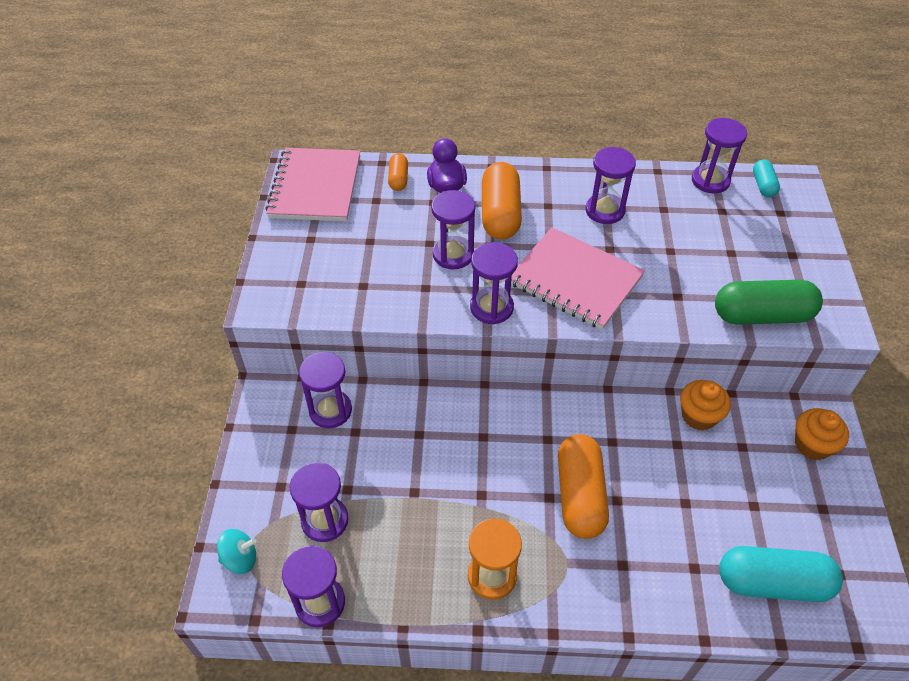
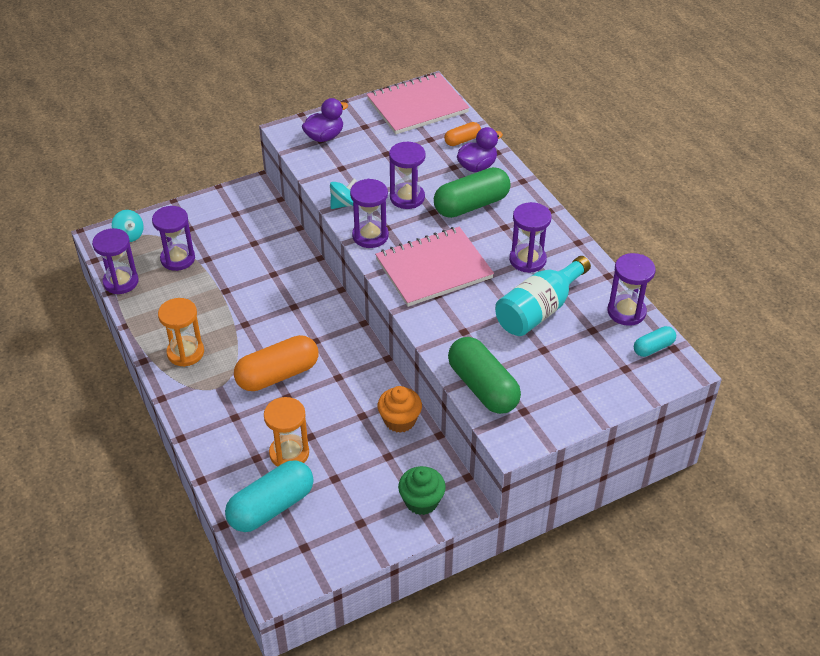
camera: 60 degrees right, 5 degrees down
(298, 278) = (324, 136): none -> purple duck
(330, 410) = (262, 224): purple hourglass -> none
(424, 308) = (343, 204): none -> turquoise spinning top
(500, 214) = (471, 205): orange capsule -> green capsule
(575, 280) = (434, 269): pink notebook -> pink notebook turned 60 degrees clockwise
(677, 232) = (539, 310): none -> turquoise bottle
(701, 533) = (289, 453): none -> orange hourglass
(772, 583) = (271, 507): turquoise capsule -> turquoise capsule turned 75 degrees clockwise
(812, 445) = (421, 501): orange cupcake -> green cupcake

